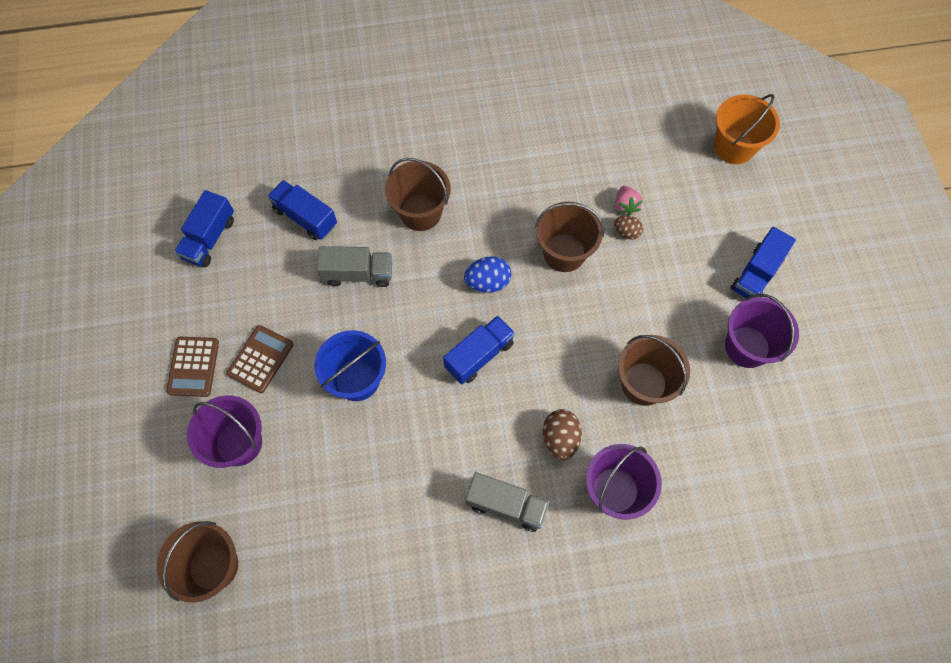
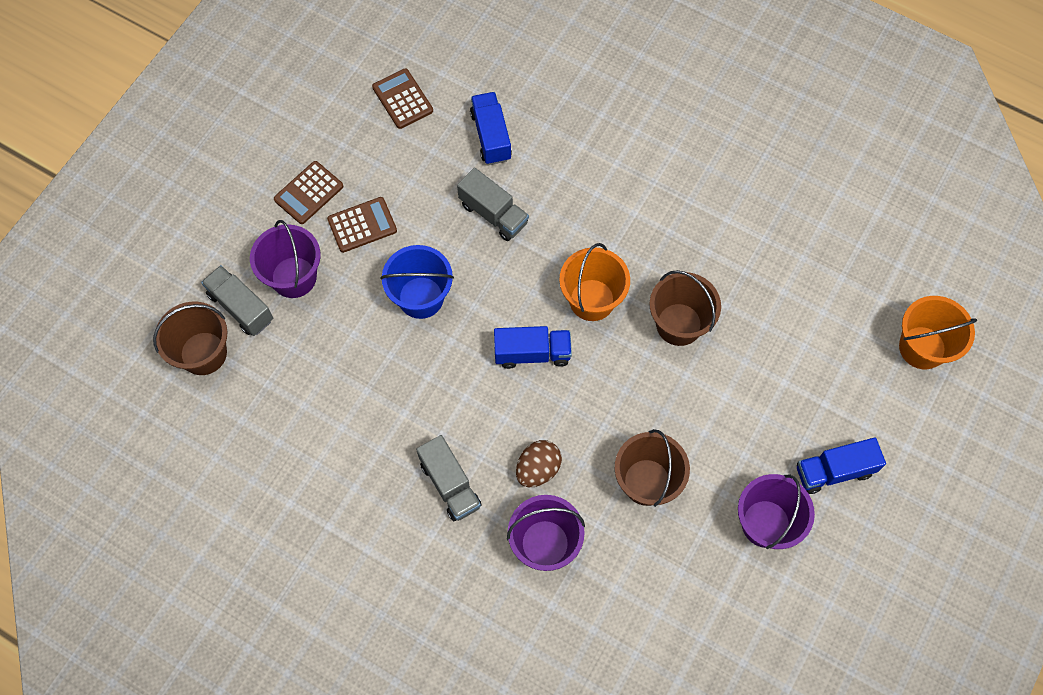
camera: 40 degrees right, 0 degrees up
(209, 238) = (402, 99): blue truck -> brown calculator
(214, 502) = (241, 307): none -> grey truck
(420, 212) = (587, 200): brown bucket -> none
(487, 282) = (592, 300): blue egg -> orange bucket
(625, 206) = (770, 325): pink strawberry -> none
(626, 232) = (750, 348): brown egg -> none

